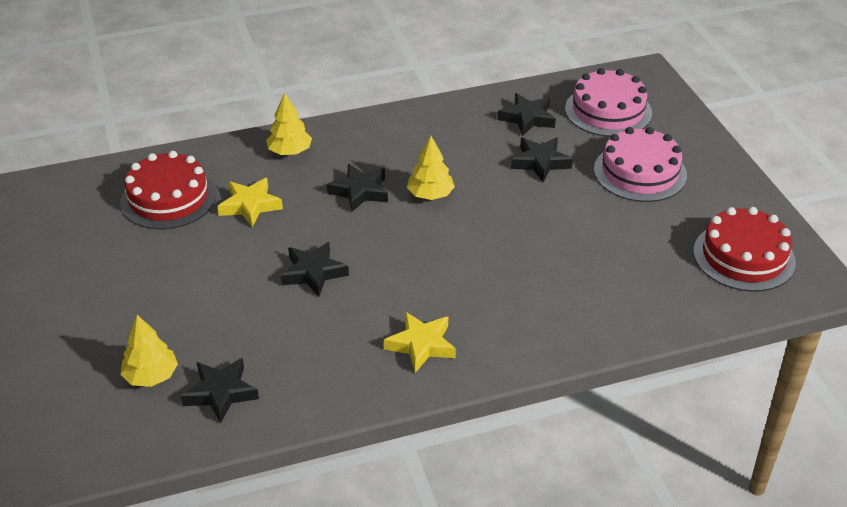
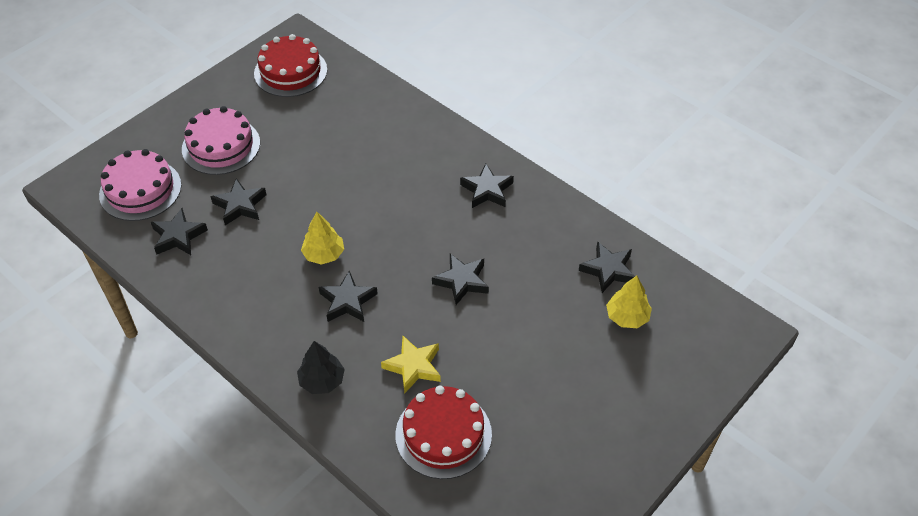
camera: 120 degrees left, 10 degrees up
(289, 151) = (322, 380): yellow tree -> black tree
(421, 345) = (487, 190): yellow star -> black star

